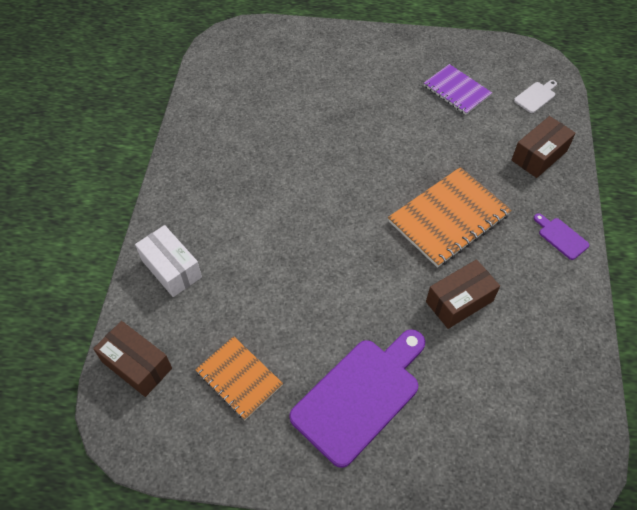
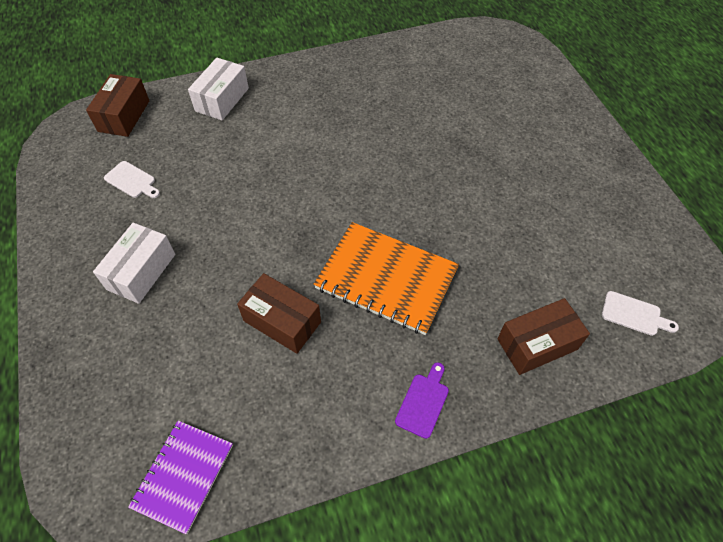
camera: 65 degrees right, 0 degrees up
(239, 378) = (132, 181): orange notebook -> white cutting board
(360, 396) = (141, 271): purple cutting board -> white box
(456, 91) = (577, 231): purple notebook -> purple notebook (183, 475)
(539, 155) = (537, 344): brown box -> brown box turned 45 degrees counterclockwise

